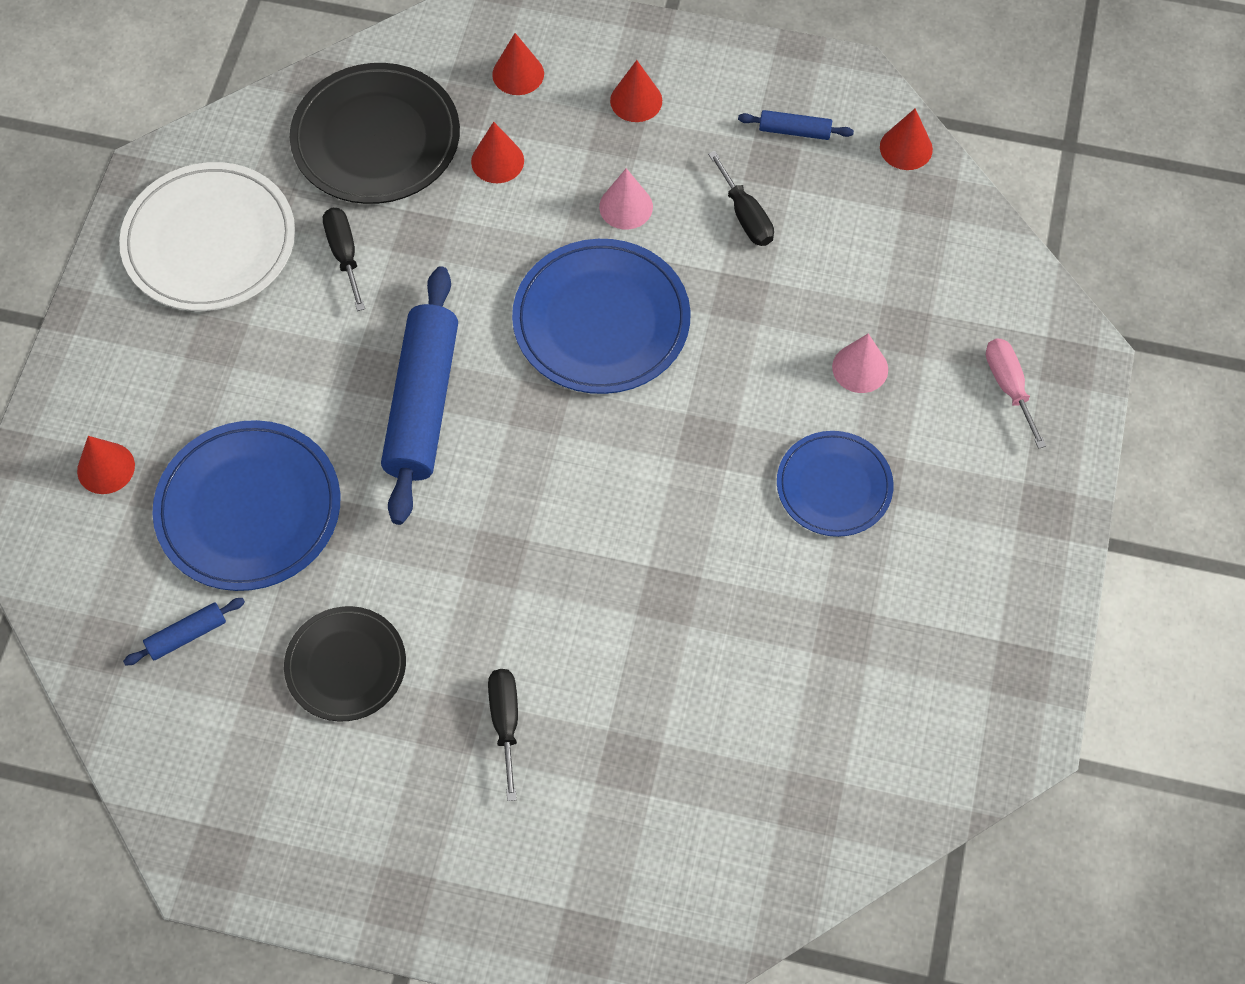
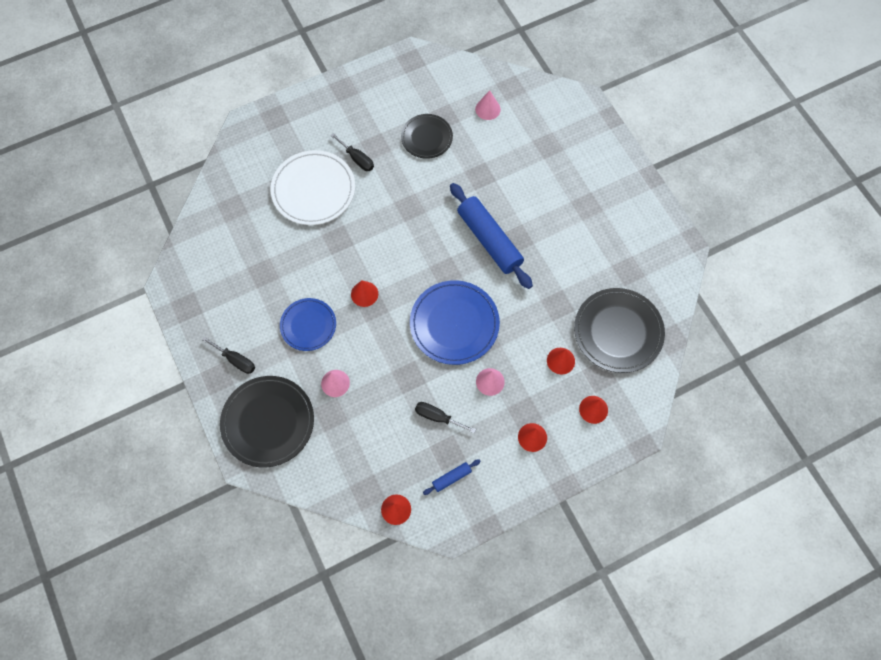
camera: 140 degrees right, 5 degrees up
(106, 468) = (573, 137): red cone -> red cone (364, 294)
(187, 635) = (488, 109): blue rolling pin -> pink cone
(209, 241) = (632, 239): white plate -> white plate (313, 189)
(248, 509) = (511, 160): blue plate -> none
(344, 254) = (577, 273): black screwdriver -> black screwdriver (236, 360)
(1009, 387) = (268, 422): pink screwdriver -> black plate

